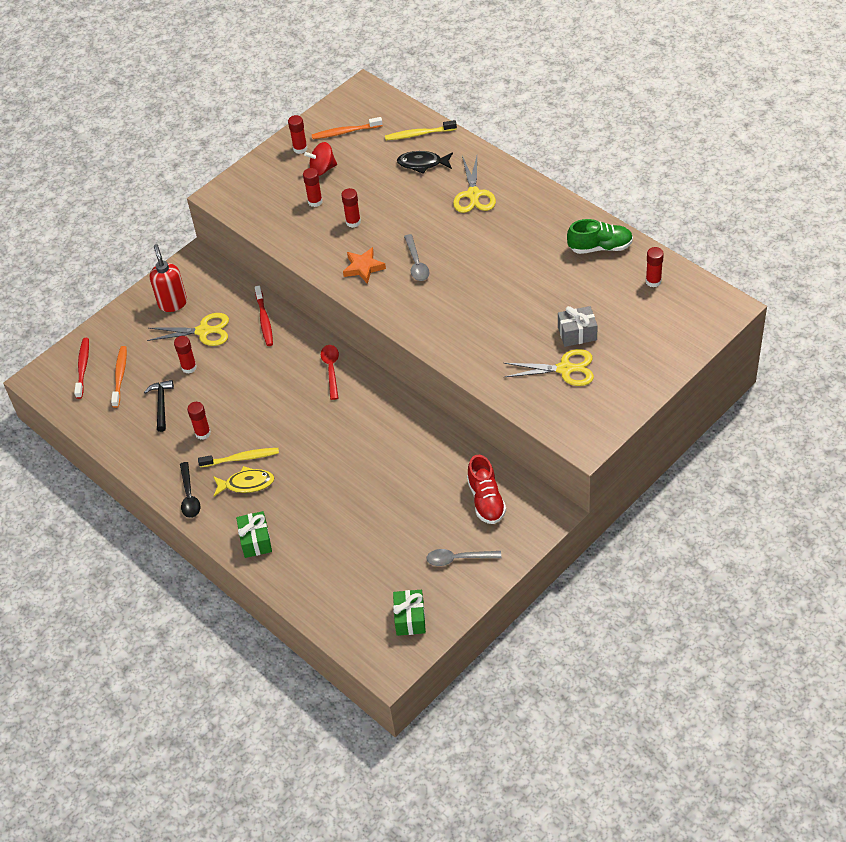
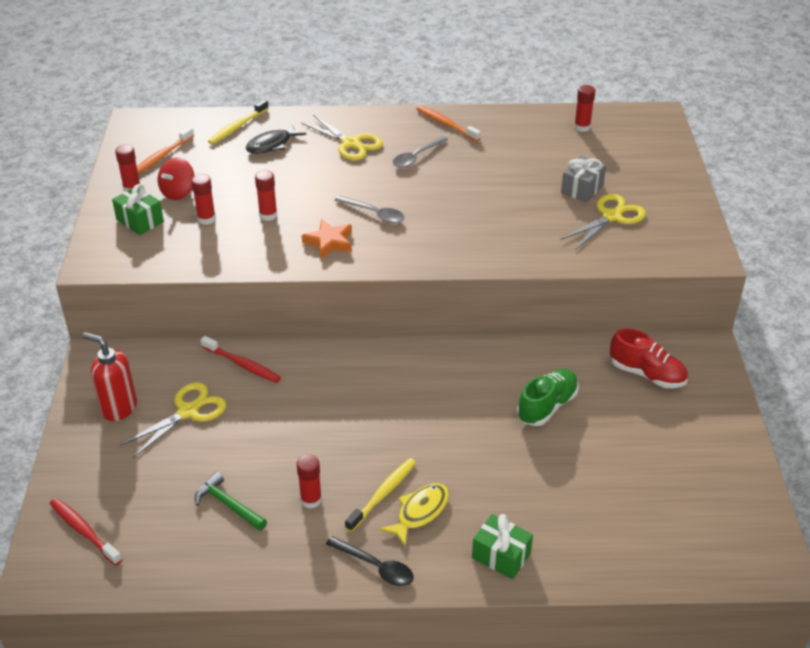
camera: 50 degrees left, 10 degrees down
(120, 376) = (142, 510): orange toothbrush -> orange toothbrush (446, 124)
(161, 404) = (228, 505): black hammer -> green hammer
(189, 367) = (215, 452): red glue stick -> none
(331, 370) = (367, 364): red spoon -> none
(410, 618) = (730, 512): green gift -> green gift (140, 221)
(458, 559) = (694, 434): grey spoon -> grey spoon (416, 157)
(600, 247) = (508, 126): green shoe -> green shoe (547, 406)

